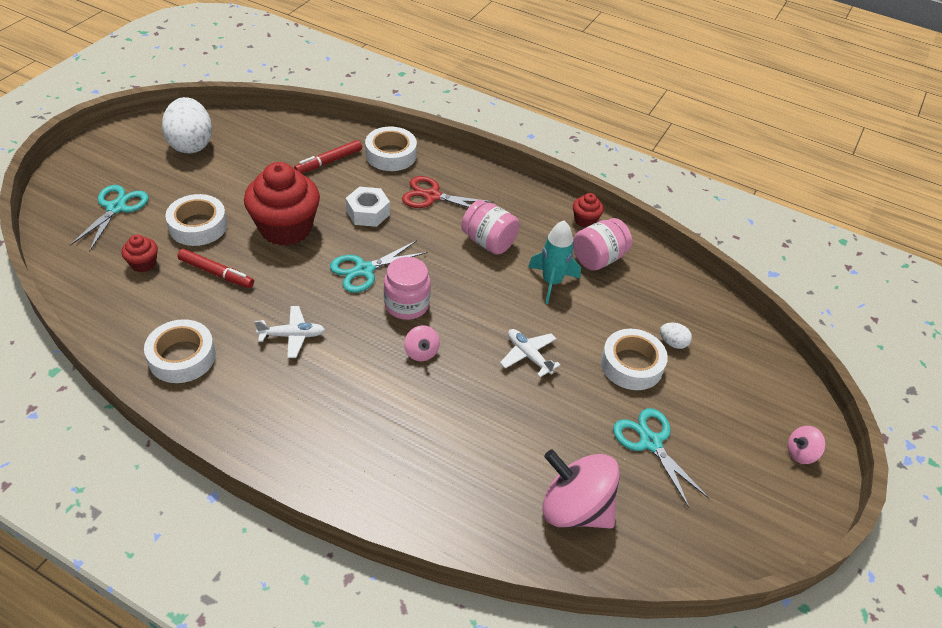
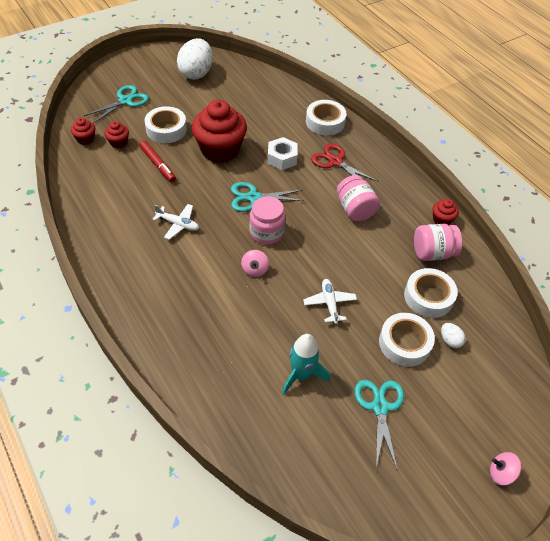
camera: 30 degrees right, 5 degrees up
(92, 275) = (85, 139): none -> red cupcake
(182, 357) = (103, 211): white tape -> white tape (428, 297)
(329, 162) = (278, 113): red marker -> none
(551, 282) = (383, 257): turquoise rocket -> turquoise rocket (301, 375)
(575, 508) = (290, 427): pink spinning top -> none

